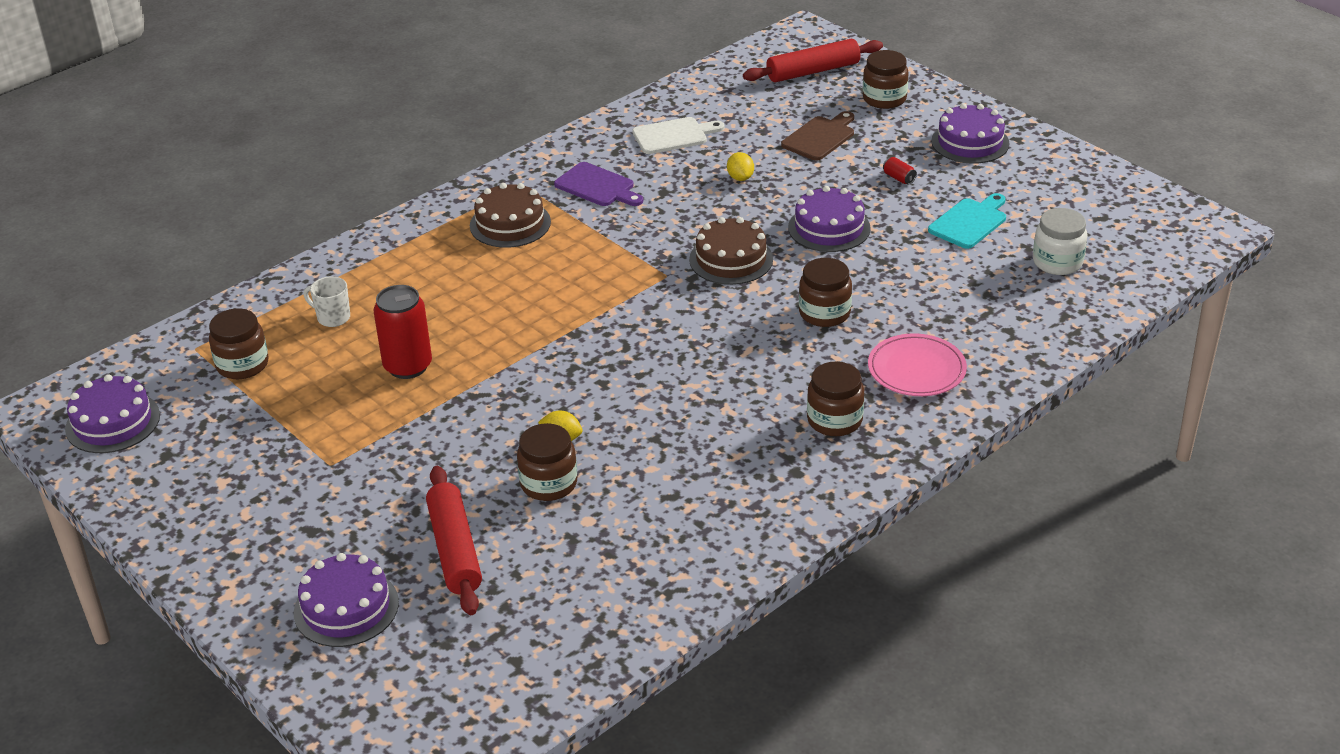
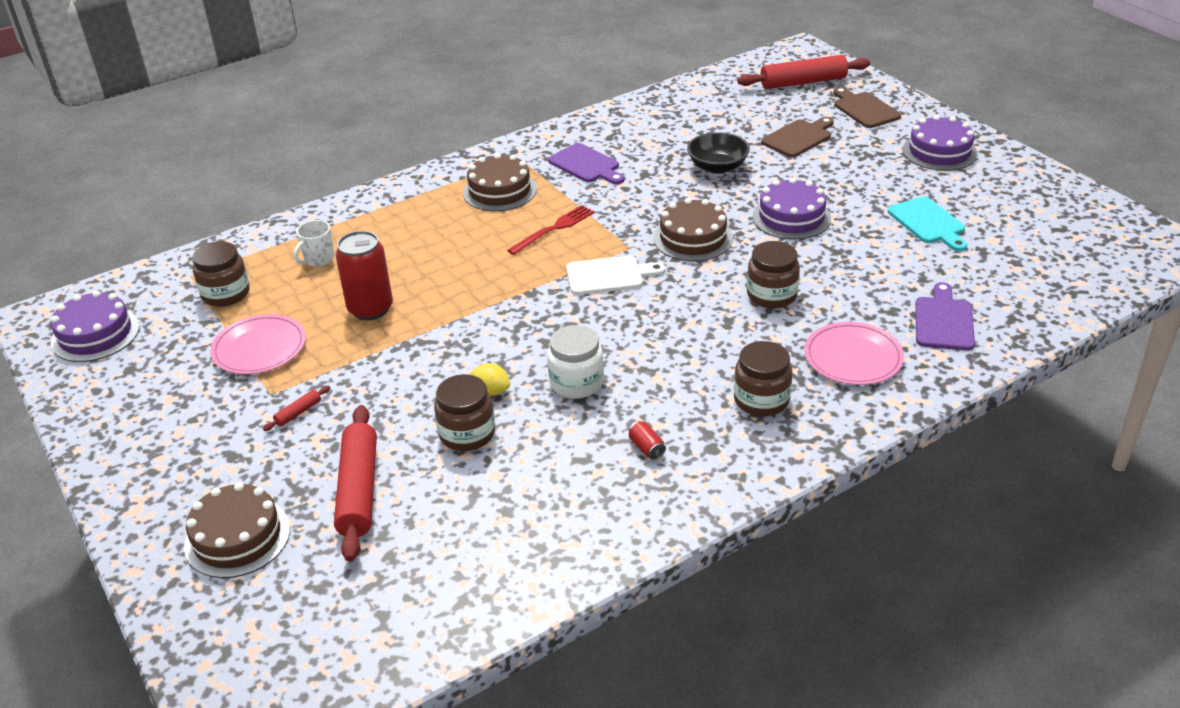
camera: 10 degrees right, 0 degrees up
(301, 419) = (259, 348): none -> pink plate
(332, 318) = (318, 259): white mug -> white mug turned 90 degrees counterclockwise
(346, 607) = (237, 537): purple cake -> brown cake
(366, 481) = (298, 413): none -> red rolling pin
(581, 262) = (554, 229): none -> red fork
(673, 136) = (665, 127): white cutting board -> white cutting board (608, 275)
(740, 178) = (717, 167): yellow lemon -> black bowl
(884, 99) = (864, 109): brown jar -> brown cutting board
(899, 178) = (866, 178): red can -> red can (646, 448)
(969, 222) = (928, 223): turquoise cutting board -> turquoise cutting board turned 105 degrees clockwise
(999, 324) = (943, 321): none -> purple cutting board
(1057, 262) = (1010, 267): white jar -> white jar (576, 383)

